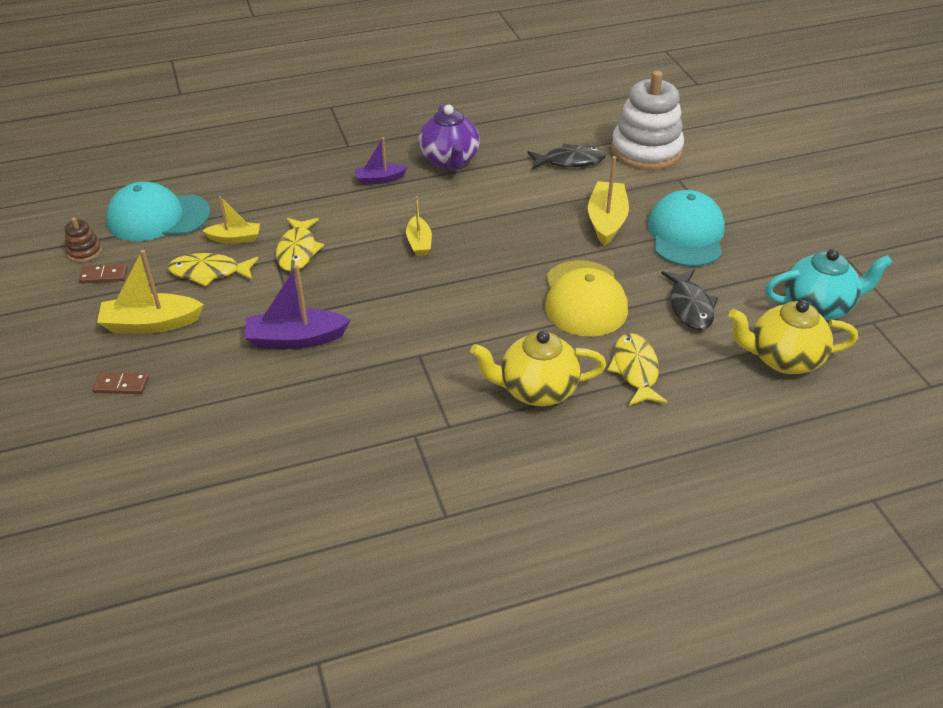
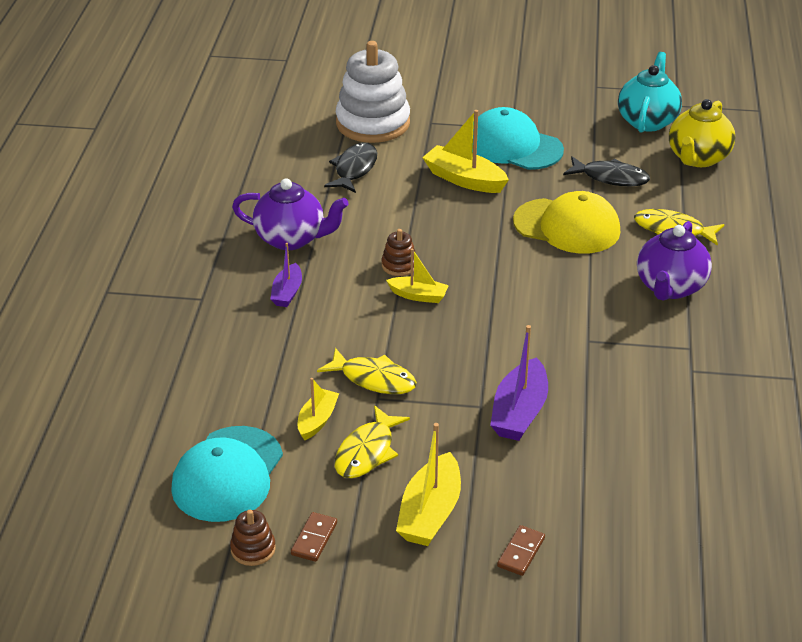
camera: 65 degrees left, 5 degrees down
(453, 221) = (399, 265): none -> brown stacking toy
(536, 390) = (670, 287): yellow teapot -> purple teapot

